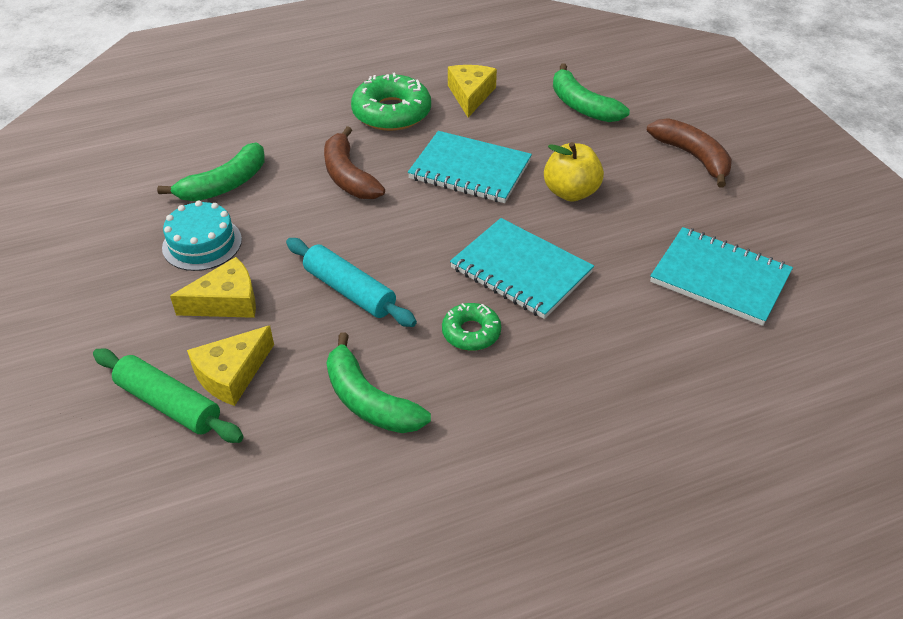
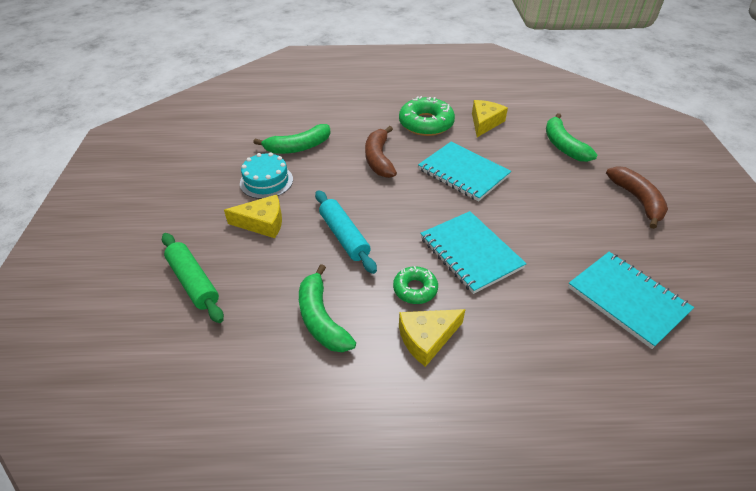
camera: 20 degrees right, 0 degrees up
(232, 374) = (242, 273): yellow cheese -> yellow cheese (427, 338)
(571, 192) = (531, 205): yellow apple -> none

